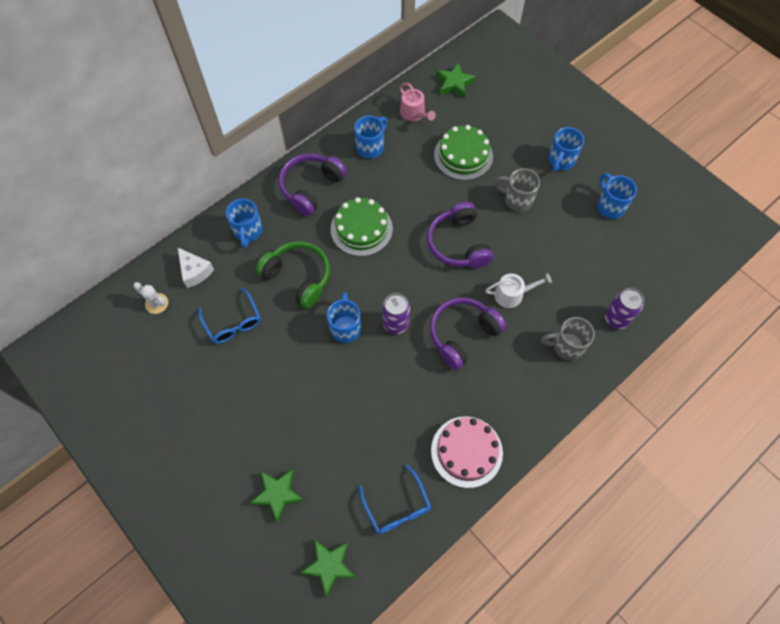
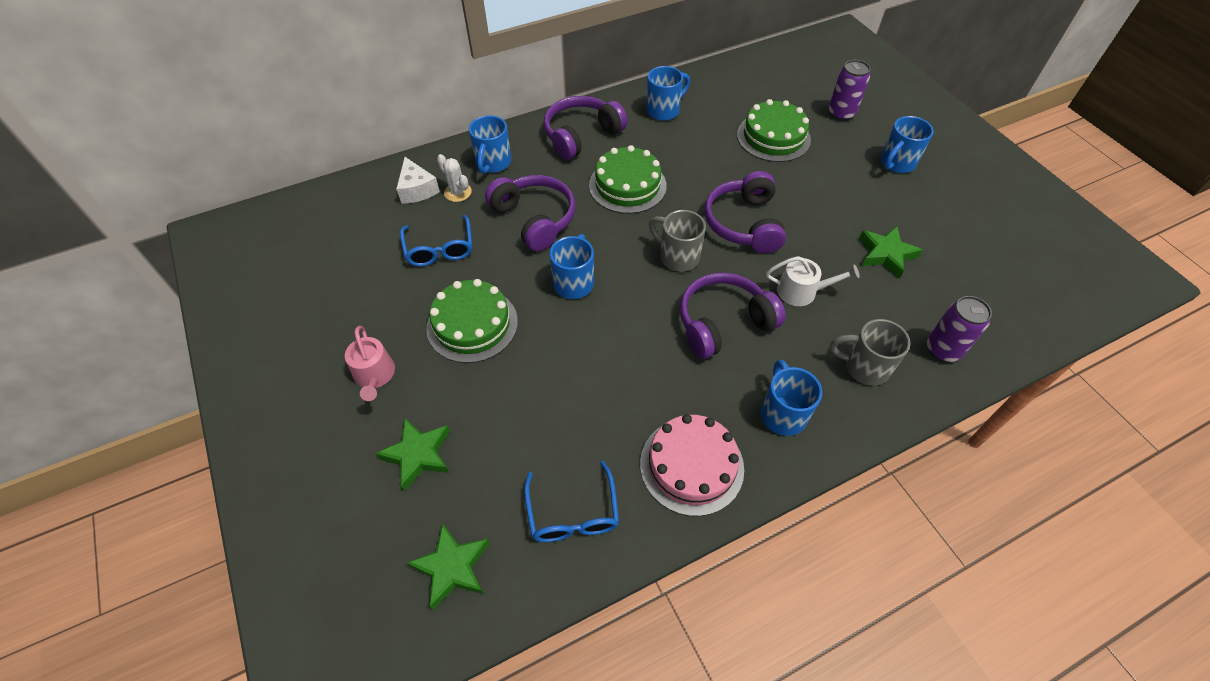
camera: 15 degrees right, 10 degrees down
(156, 303) = (360, 212): white cactus -> white cactus (457, 192)
(281, 382) = (472, 324): none -> green cake
(298, 277) = (535, 219): green headphones -> purple headphones
(395, 324) = (639, 292): purple can -> purple can (841, 113)
(414, 114) = (725, 89): pink watering can -> pink watering can (374, 376)
(454, 83) = (780, 69): green star -> green star (886, 254)
(517, 200) = (831, 192): grey mug -> grey mug (677, 257)
(610, 206) = (954, 221): blue mug -> blue mug (782, 413)

